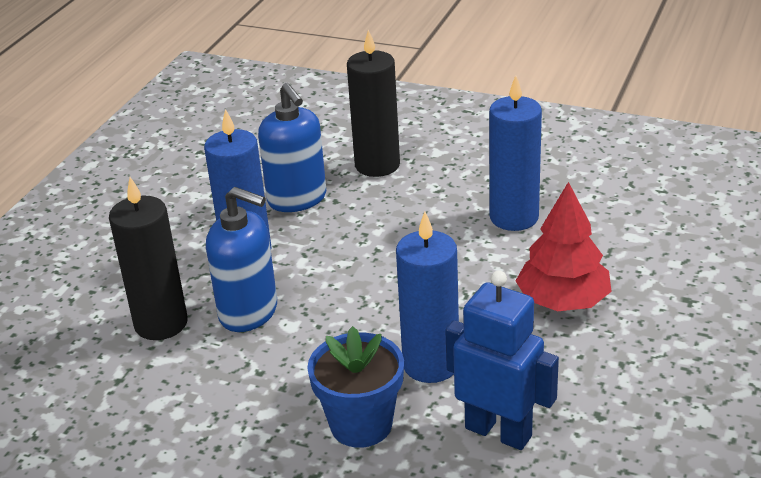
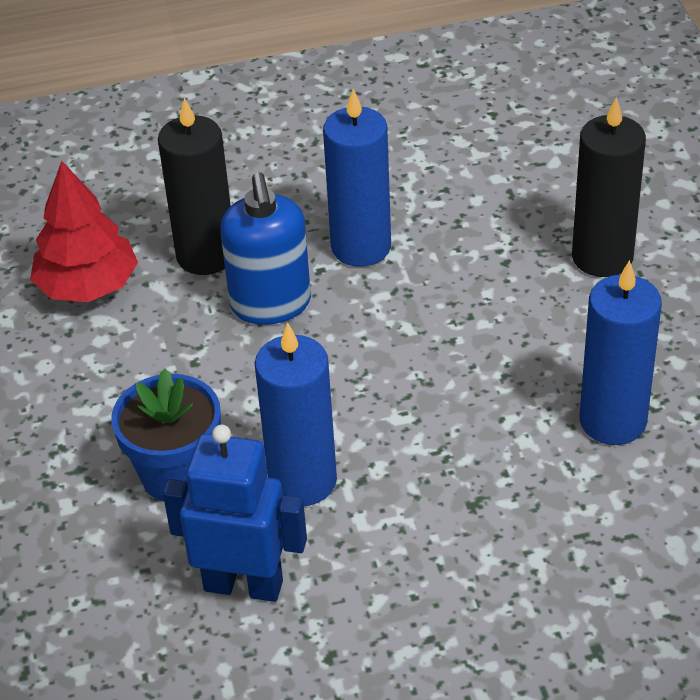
camera: 55 degrees right, 10 degrees up
(297, 199) = (480, 232): blue soap dispenser -> none
(498, 432) = (243, 585): blue robot -> blue robot turned 75 degrees counterclockwise
(563, 301) = (495, 538): red tree -> red tree (88, 286)

